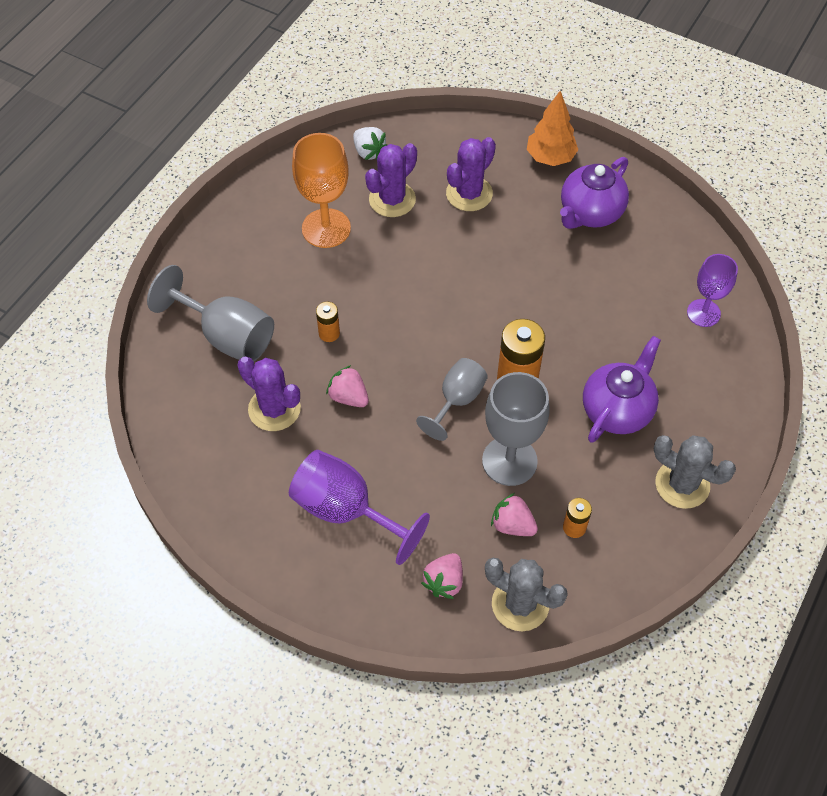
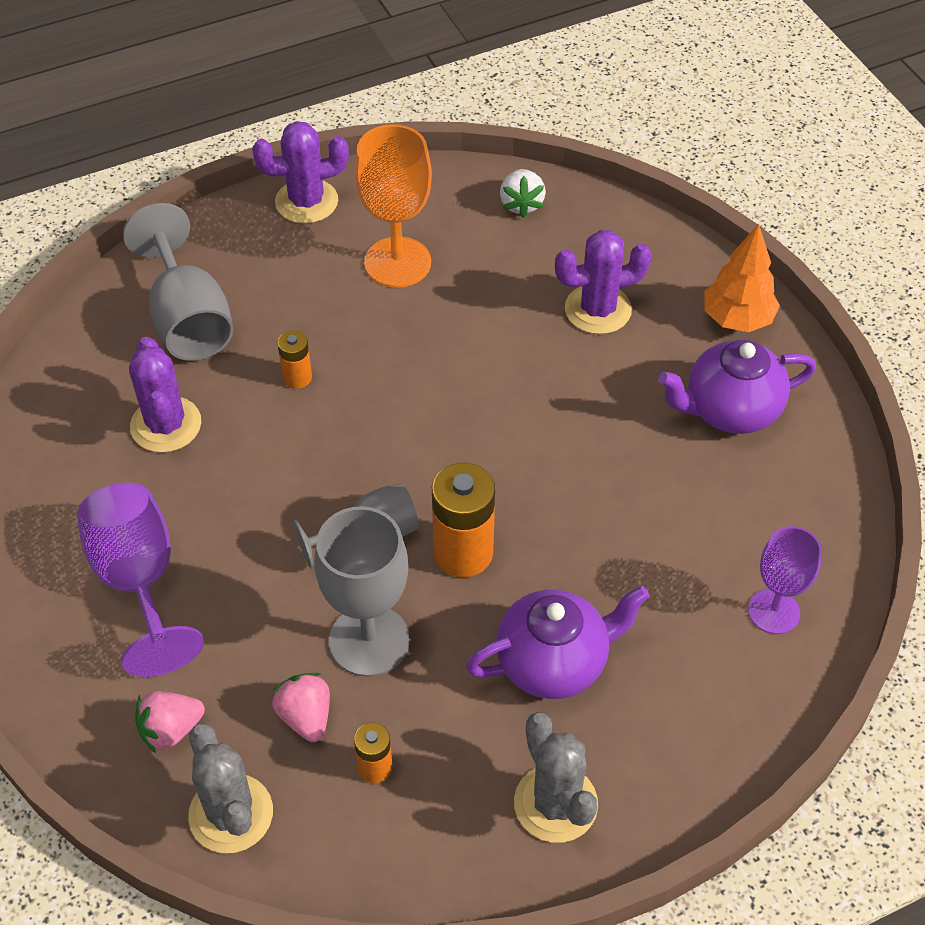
camera: 35 degrees right, 5 degrees down
(348, 397) = (255, 458): pink strawberry -> none
(392, 199) = (501, 269): purple cactus -> purple cactus (306, 202)

